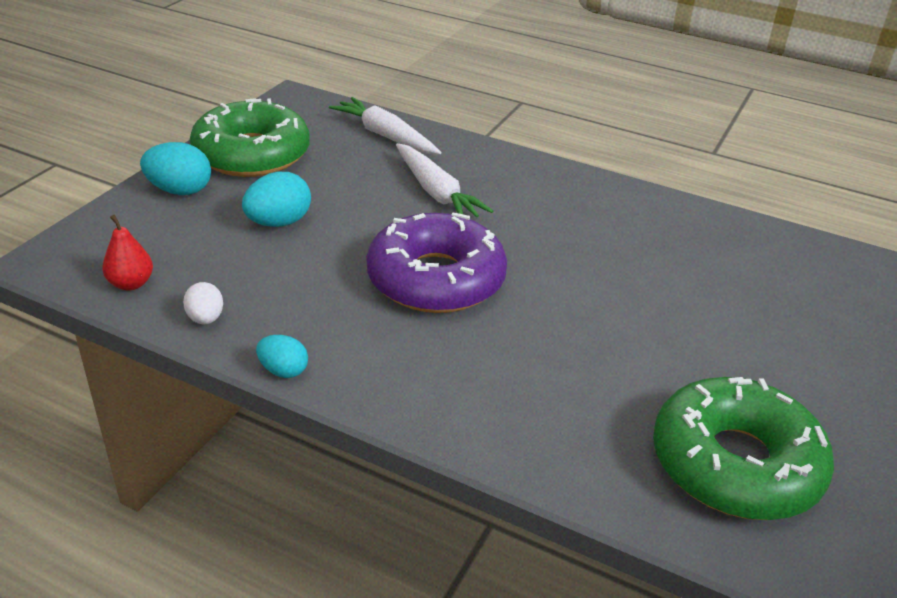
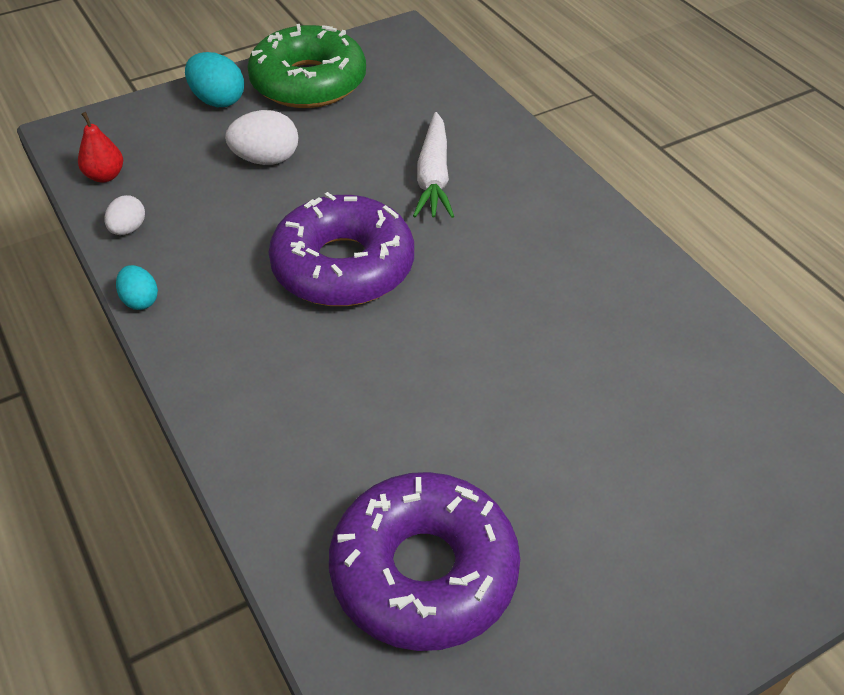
camera: 35 degrees right, 10 degrees up
(278, 223) = (266, 160): turquoise egg -> white egg
(385, 136) = (446, 99): white carrot -> none
(735, 464) = (424, 572): green donut -> purple donut

